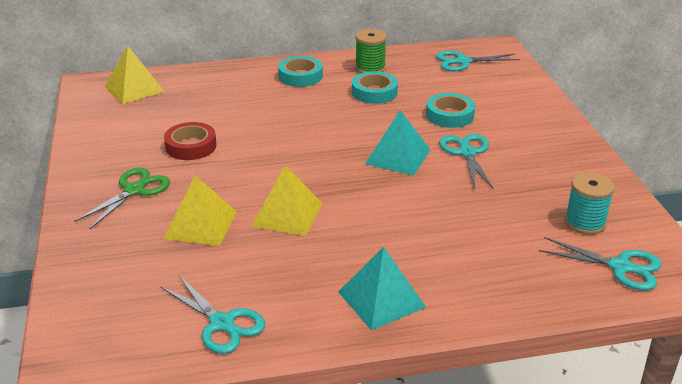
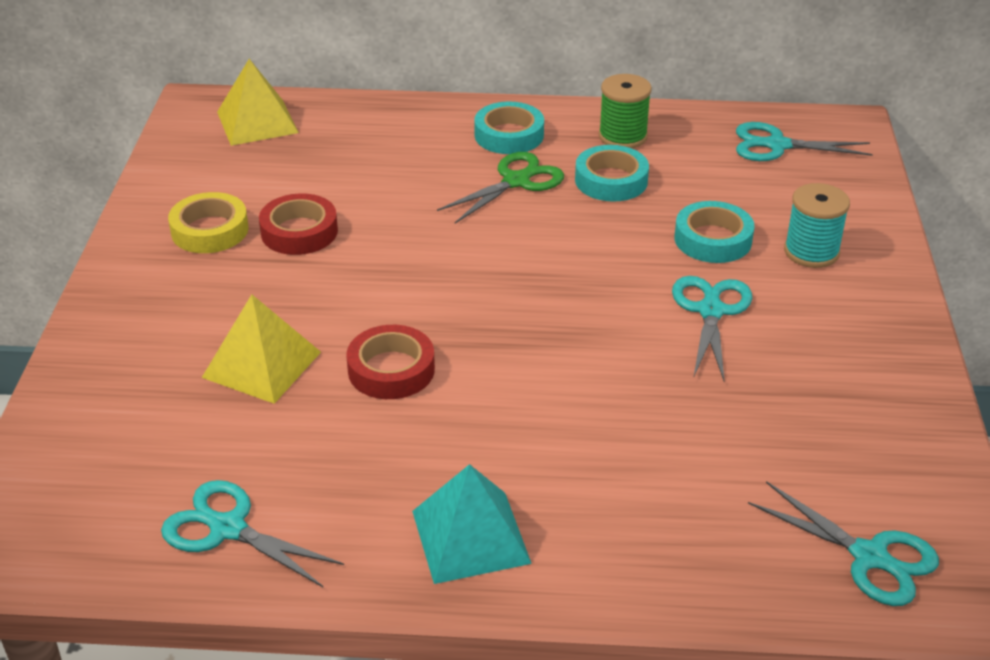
camera: 15 degrees right, 5 degrees up
(130, 153) = (210, 230): none -> yellow tape
(134, 190) = (192, 292): green scissors -> green scissors (516, 181)
(222, 323) = (228, 529): turquoise scissors -> turquoise scissors turned 150 degrees clockwise
(287, 214) = (391, 370): yellow pyramid -> red tape
(397, 156) = (598, 299): turquoise pyramid -> none
(585, 223) = (847, 468): turquoise spool -> turquoise spool (811, 252)

